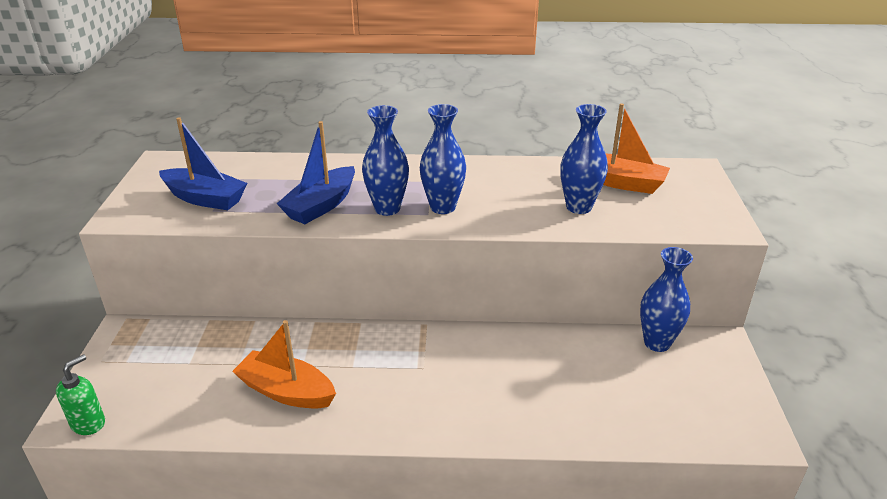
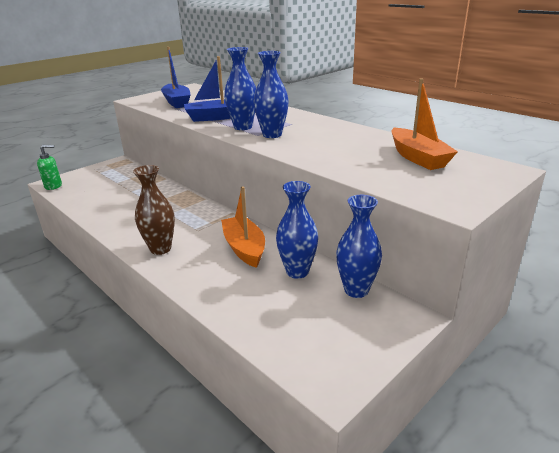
camera: 45 degrees right, 5 degrees down
(286, 391) = (128, 209): orange boat -> orange boat (244, 248)
(425, 415) = (160, 249): none -> brown vase
(578, 207) = (355, 159): blue vase -> blue vase (297, 271)

